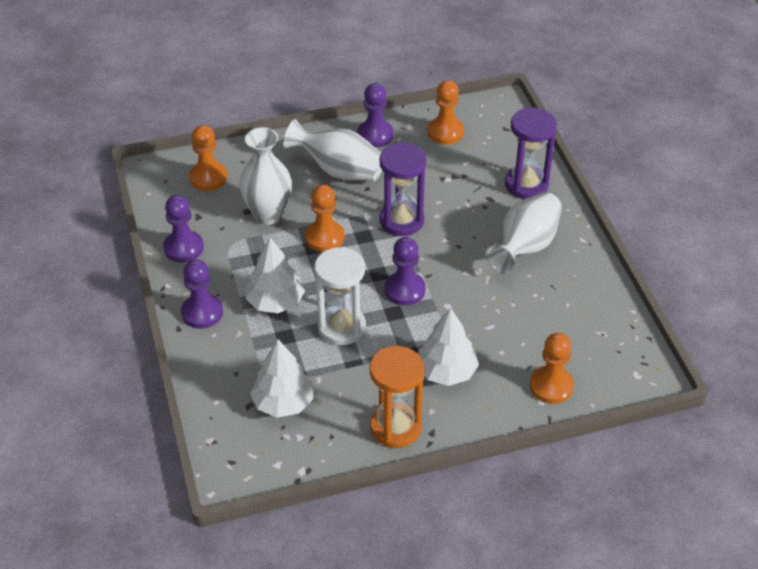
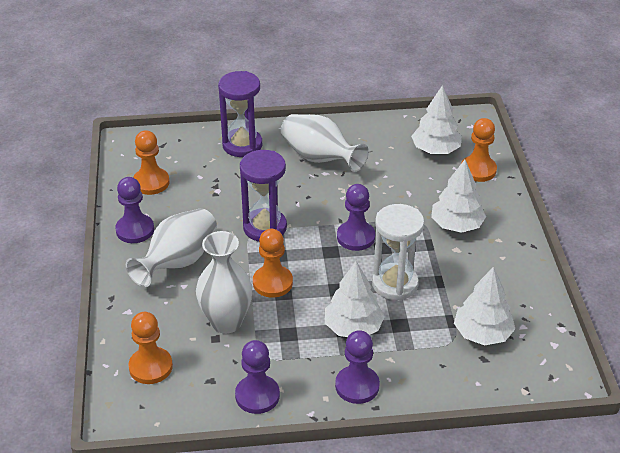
camera: 80 degrees left, 5 degrees down
(395, 427) = (515, 263): orange hourglass -> none
(576, 344) = (435, 150): none -> white tree

